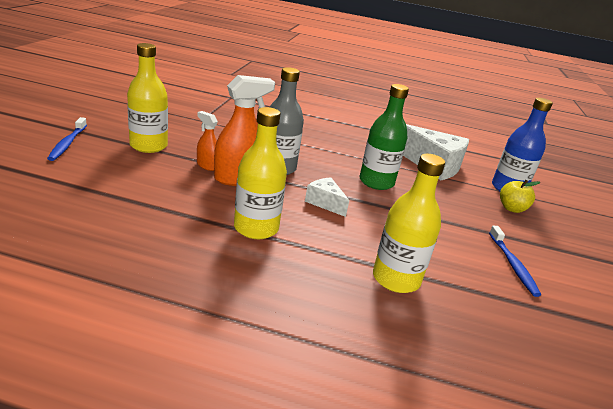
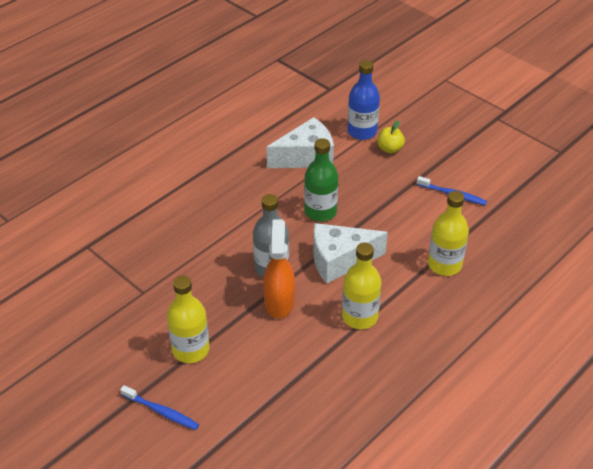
camera: 55 degrees left, 15 degrees up
(207, 165) = (248, 316): orange spray bottle -> none
(325, 203) = (340, 260): white cheese -> white cheese, size x1.91

